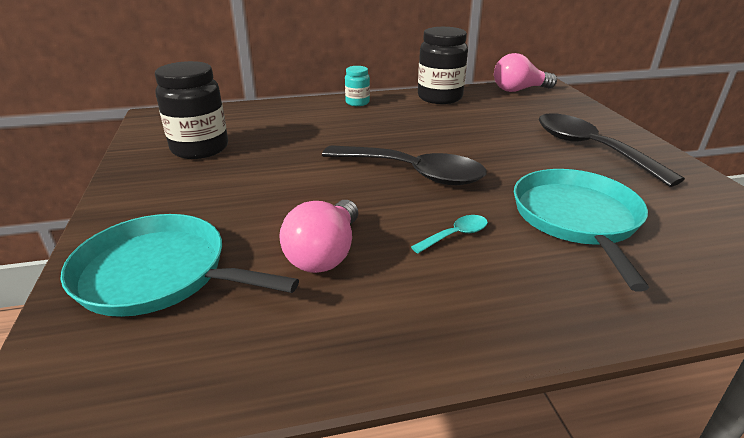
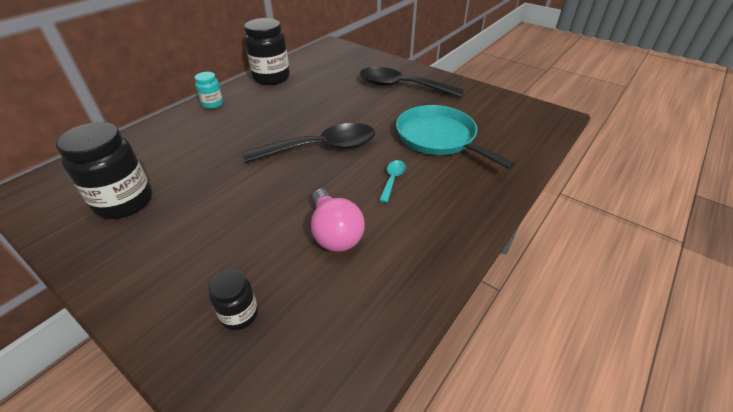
camera: 40 degrees left, 10 degrees up
(159, 274) = (239, 315): turquoise pan -> black jar
(519, 90) = (318, 53): pink light bulb -> none

